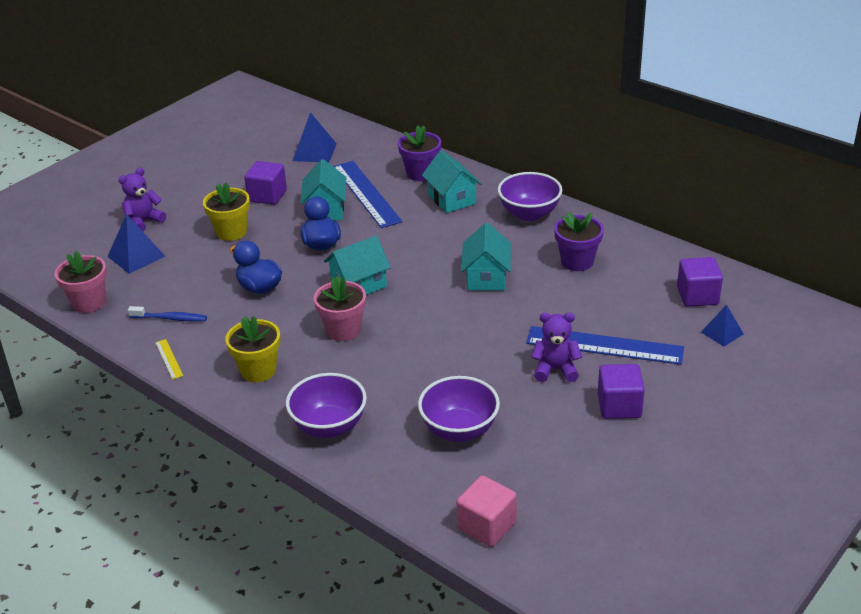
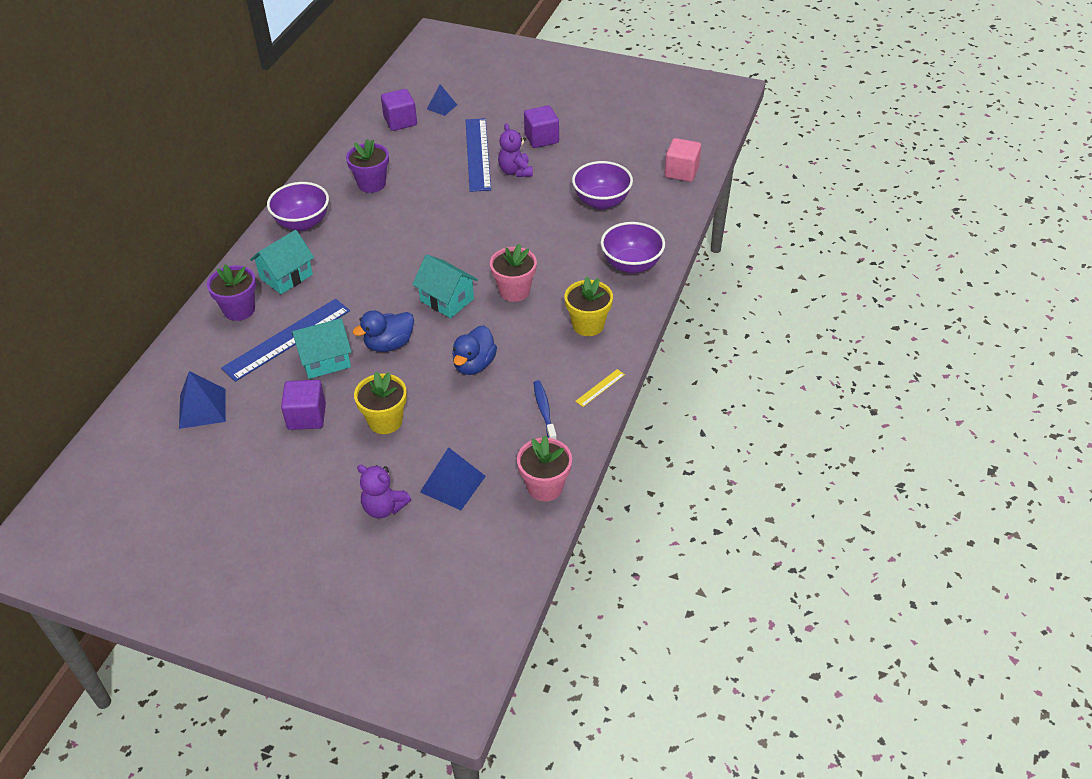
camera: 110 degrees left, 10 degrees up
(486, 277) = (410, 228): turquoise house -> none

